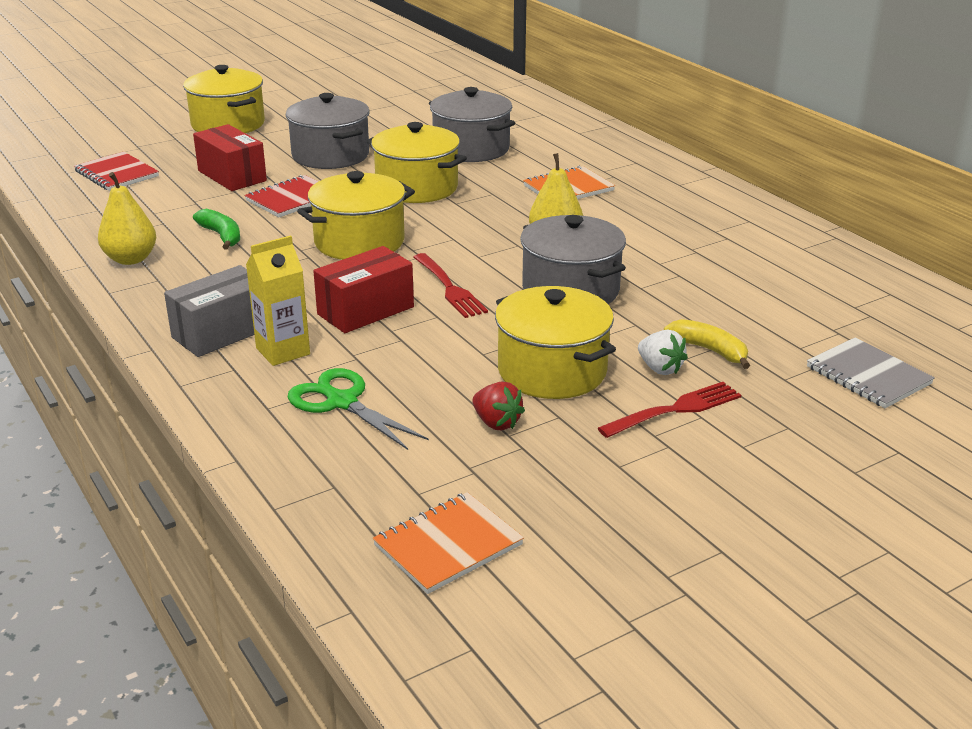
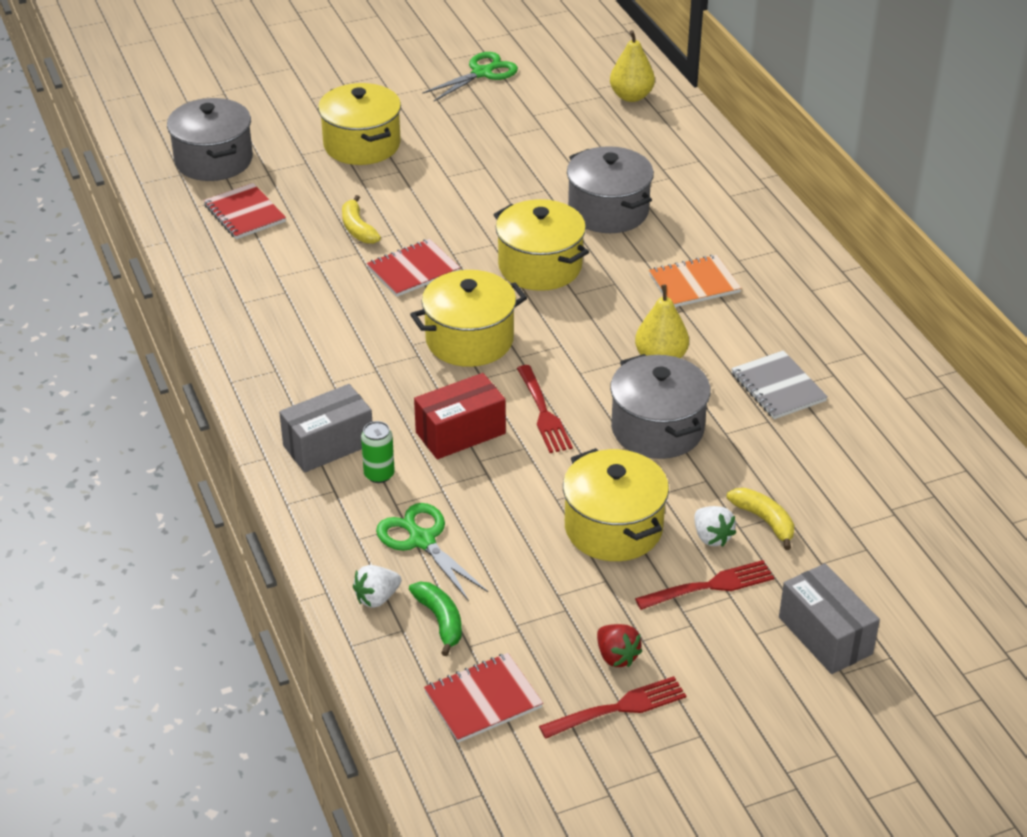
camera: 10 degrees right, 10 degrees up
(131, 259) = (252, 339): yellow pear -> yellow pear (631, 96)
(222, 236) = (339, 317): green banana -> green banana (440, 620)
(232, 176) = (358, 228): red box -> yellow banana
(283, 351) = (379, 474): yellow carton -> green can
(298, 459) = (377, 598): none -> white strawberry
(330, 155) = (461, 206): grey pot -> grey pot (214, 160)
(332, 77) = (482, 73): none -> green scissors
(448, 545) = (483, 700): orange notebook -> red notebook
(496, 423) = (550, 580): red strawberry -> red strawberry (616, 656)
(614, 535) = (618, 708): none -> red fork
(819, 440) = (825, 635): none -> grey box
(868, 376) = (900, 569): grey notebook -> grey notebook (778, 387)

